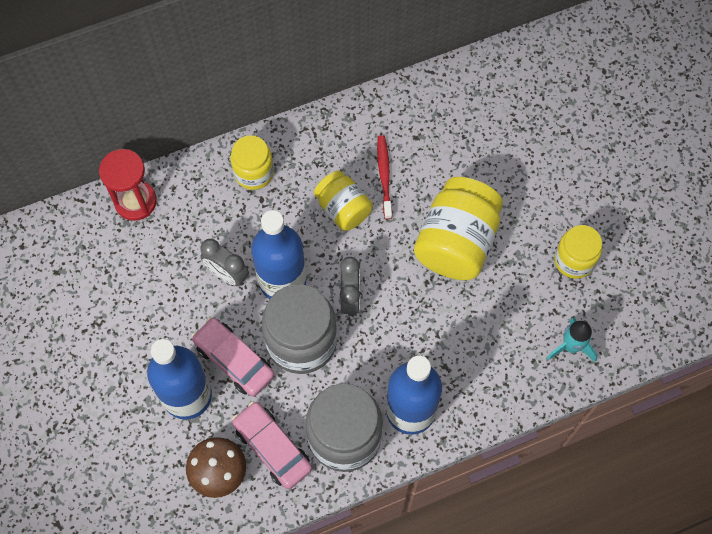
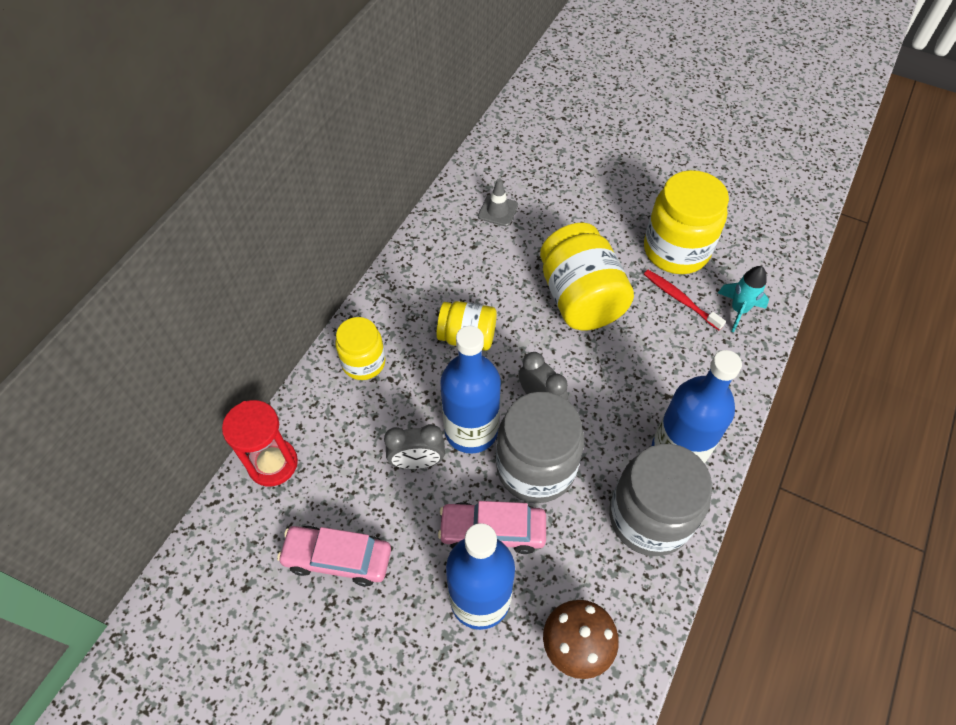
camera: 40 degrees left, 10 degrees down
(272, 447) = (600, 580): pink car -> pink car (338, 558)
(384, 175) = (476, 290): red toothbrush -> red toothbrush (680, 299)
(464, 120) = (498, 211): none -> grey traffic cone
(574, 260) = (676, 250): yellow jar -> yellow jar, size x1.67

